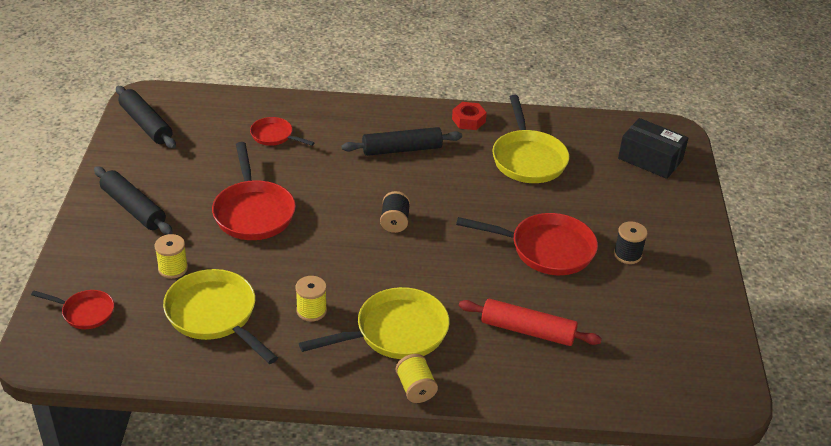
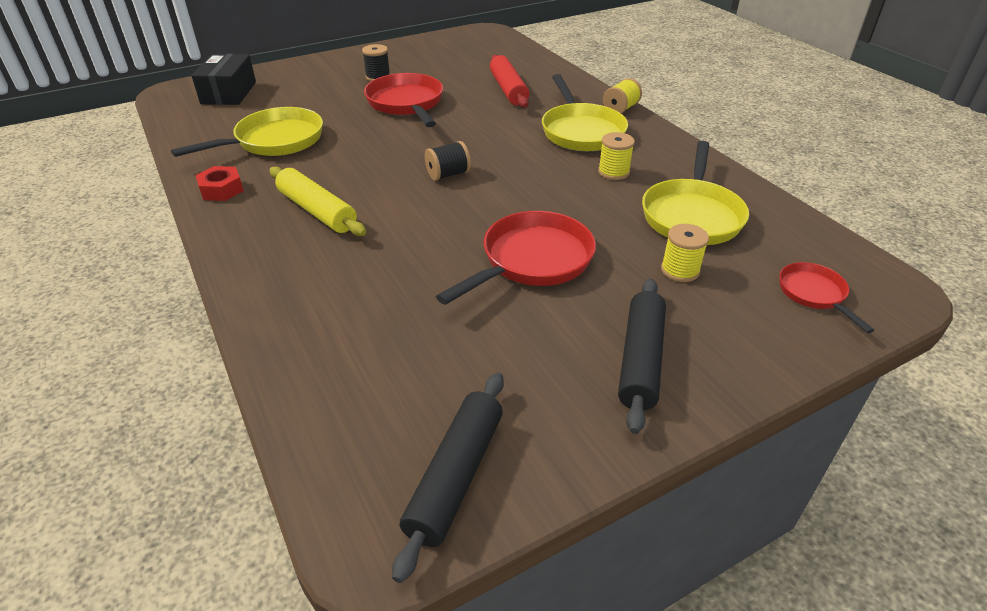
camera: 120 degrees left, 0 degrees up
(274, 136) = (368, 315): red pan -> none
(396, 332) = (581, 131): yellow pan -> yellow pan turned 135 degrees counterclockwise
(402, 149) = (317, 211): black rolling pin -> yellow rolling pin

